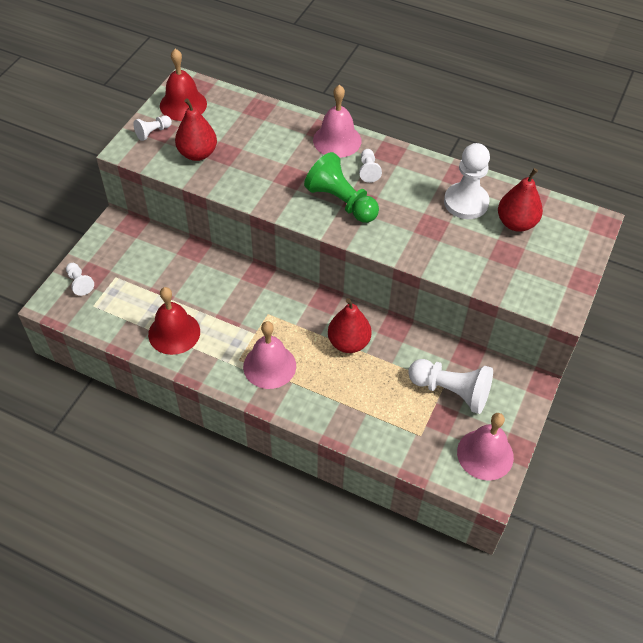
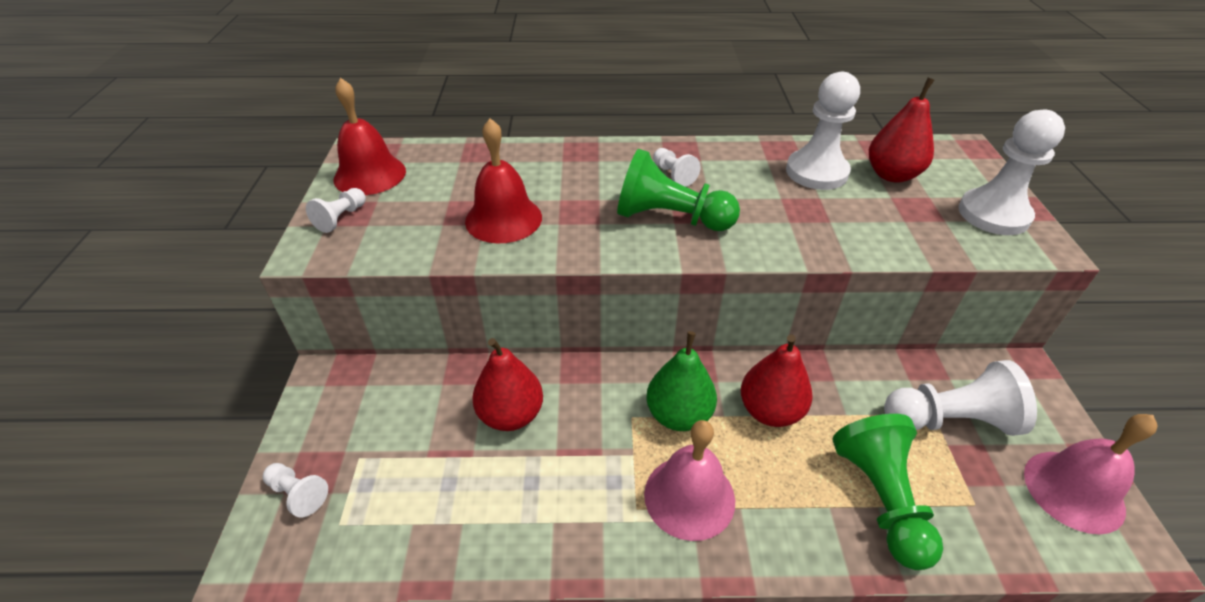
camera: 25 degrees left, 10 degrees down
(174, 333) = (506, 510): red bell -> red bell (503, 219)
(197, 153) = (426, 224): red pear -> red pear (511, 415)
(294, 323) = (679, 415): none -> green pear
(337, 140) = (607, 156): pink bell -> none
(371, 411) = (881, 499): none -> green pawn
(553, 276) = (993, 214): none -> white pawn

